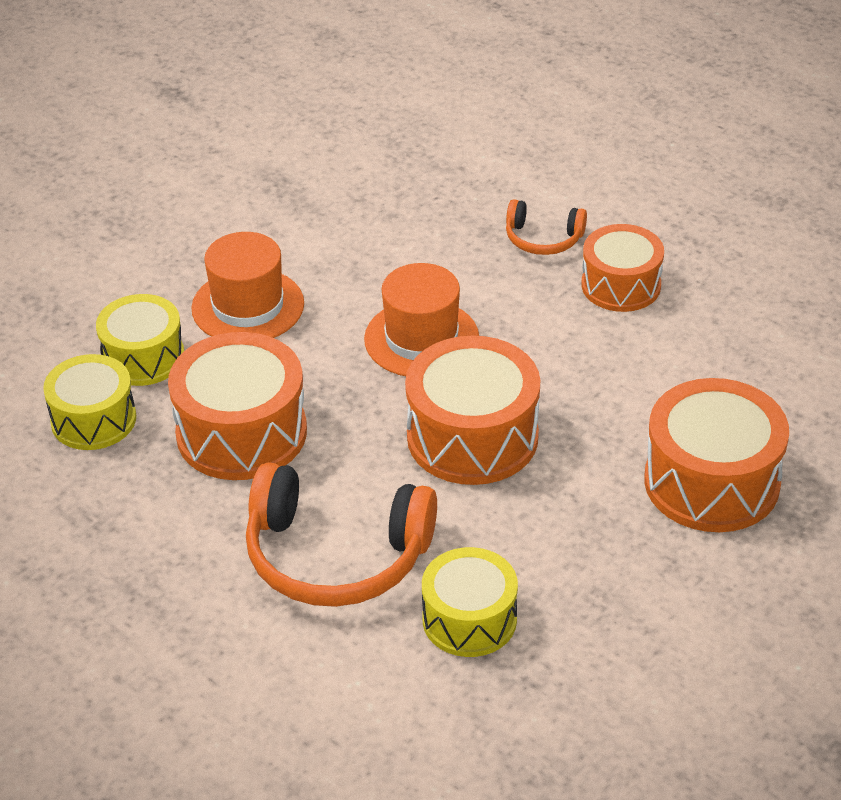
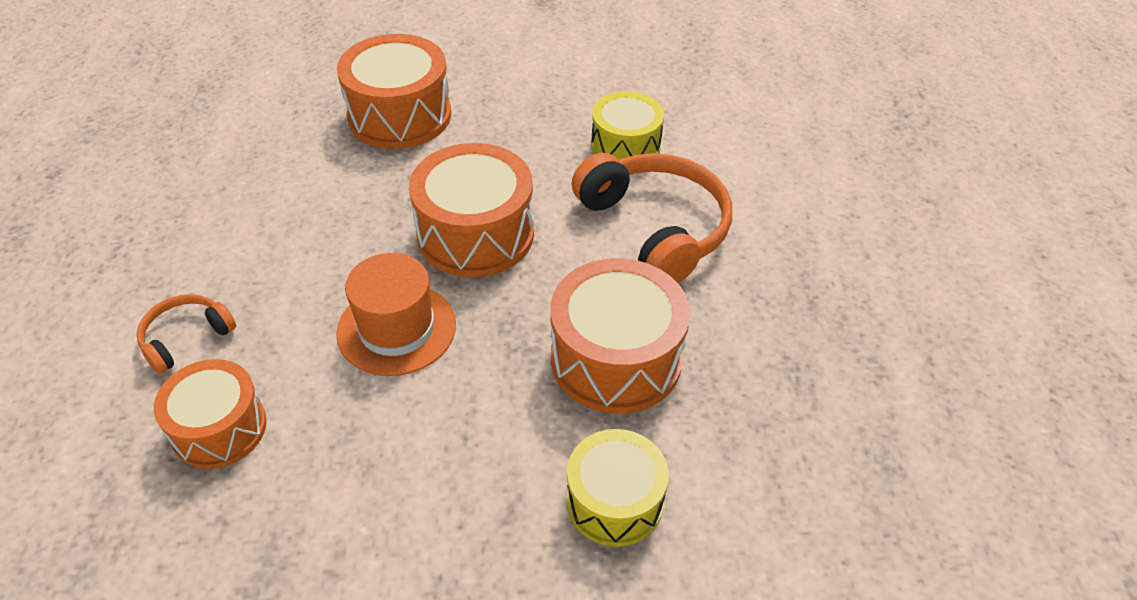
camera: 135 degrees left, 5 degrees up
(93, 419) = (717, 468): yellow drum -> none
(248, 306) = (470, 479): orange hat -> none
(543, 239) = (186, 338): orange headphones -> orange headphones turned 105 degrees counterclockwise
(621, 285) = (217, 256): orange drum -> orange drum (219, 428)

